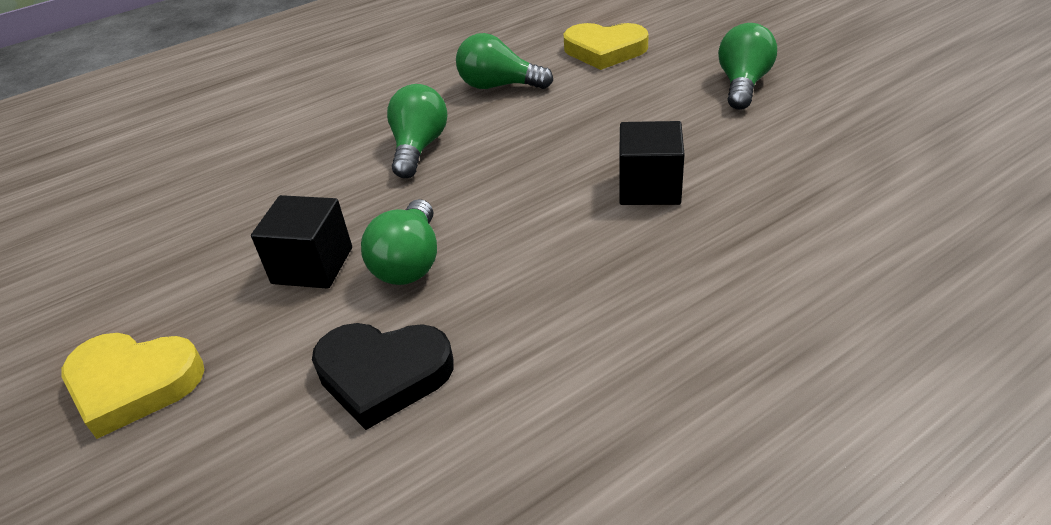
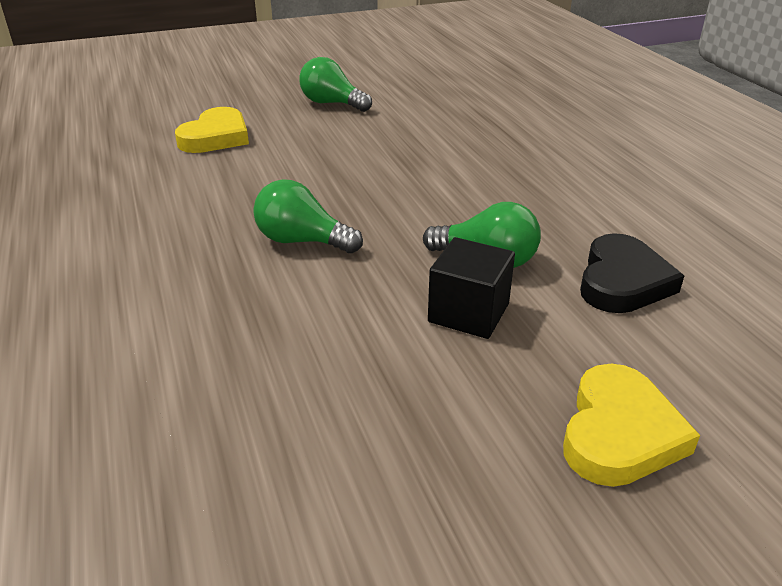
camera: 80 degrees left, 5 degrees down
(499, 86) = (224, 190): green light bulb -> none
(649, 187) = (441, 155): black cube -> none

